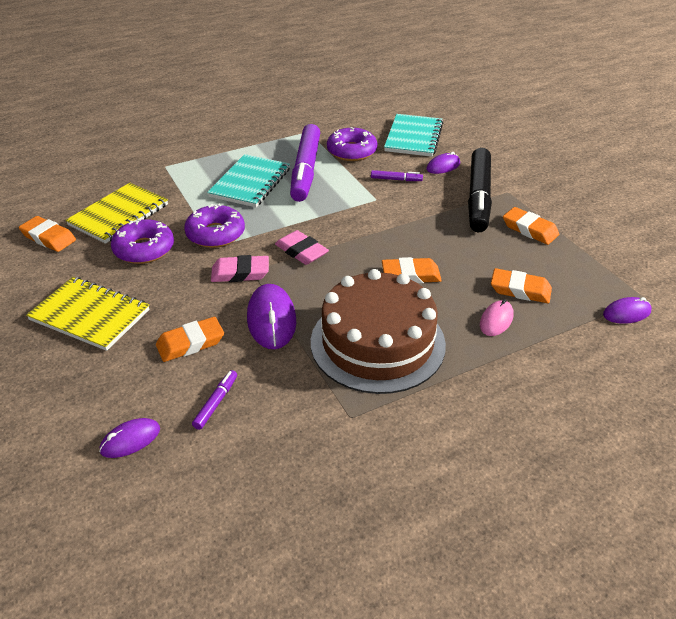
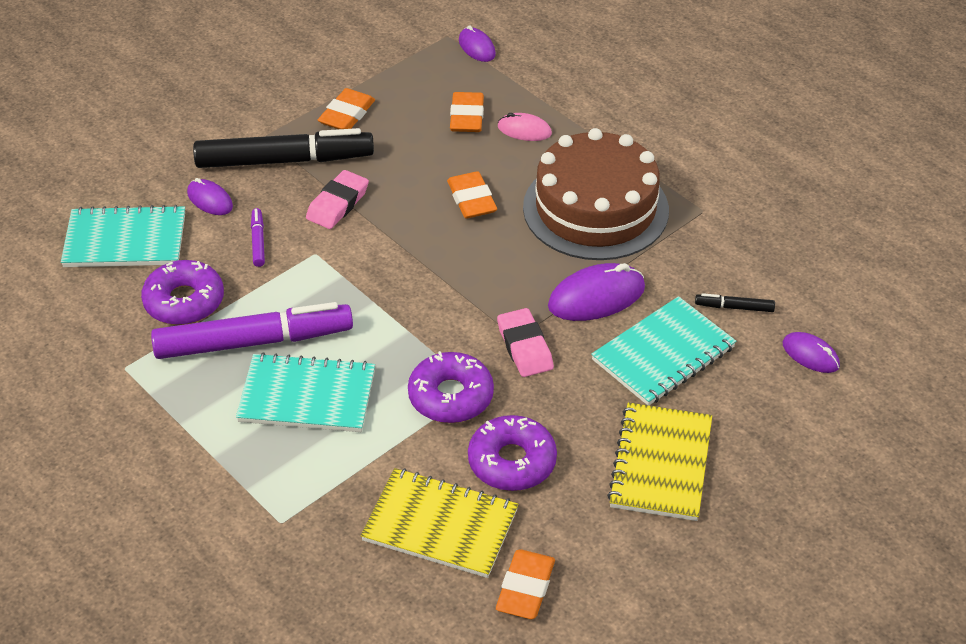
camera: 105 degrees left, 5 degrees up
(190, 343) = (663, 354): orange eraser -> turquoise notebook
(216, 403) = (735, 307): purple marker -> black marker
(301, 251) = (459, 301): pink eraser -> pink eraser (337, 204)

